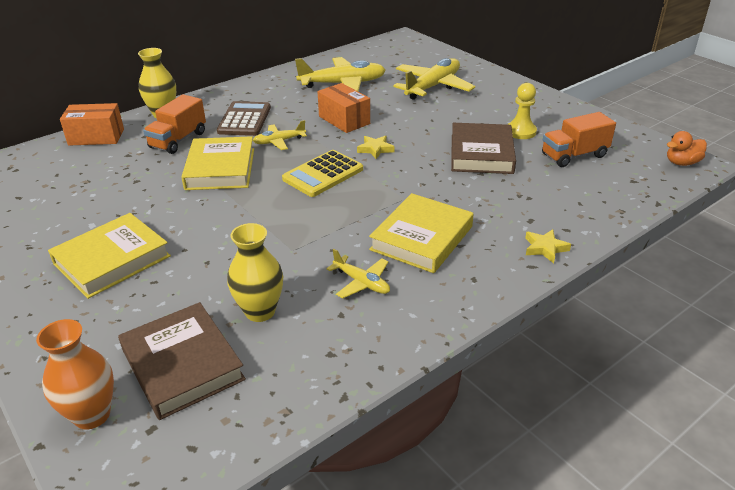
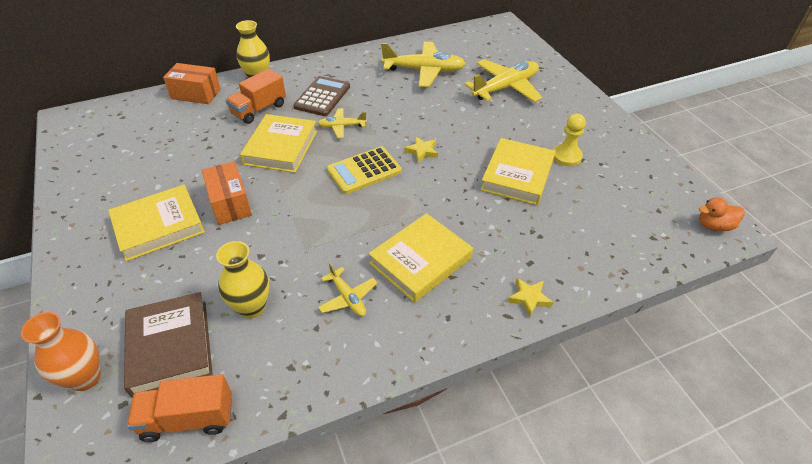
camera: 15 degrees right, 10 degrees up
(344, 120) = (408, 113): orange box -> orange box (230, 203)
(481, 154) = (517, 175): brown book -> yellow book
(574, 155) = (606, 195): orange truck -> orange truck (188, 418)

